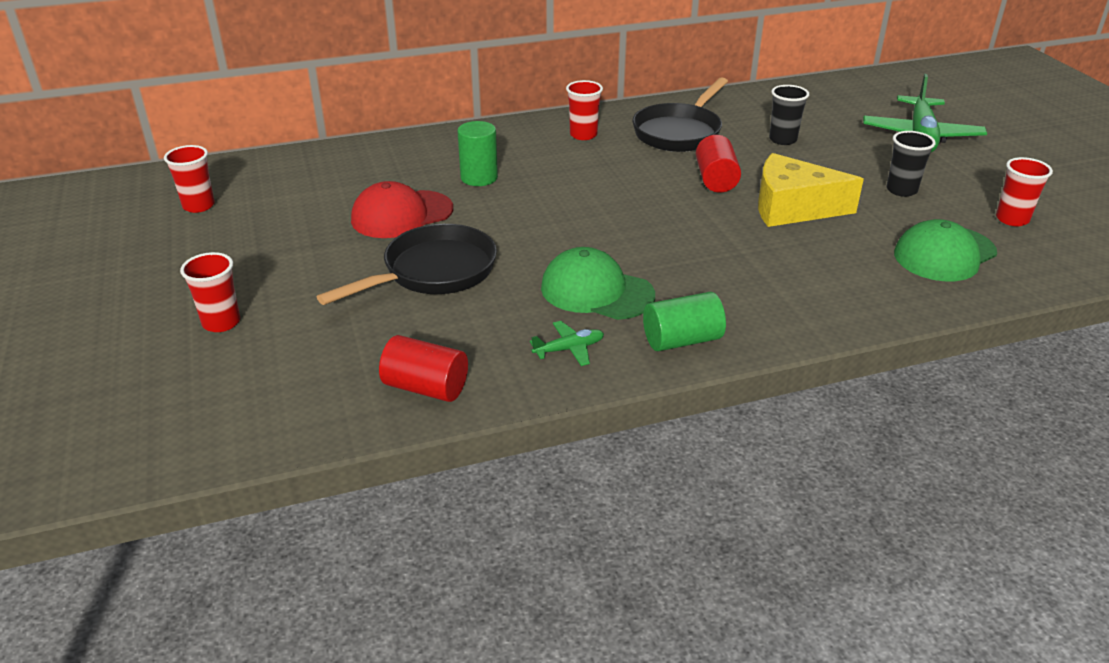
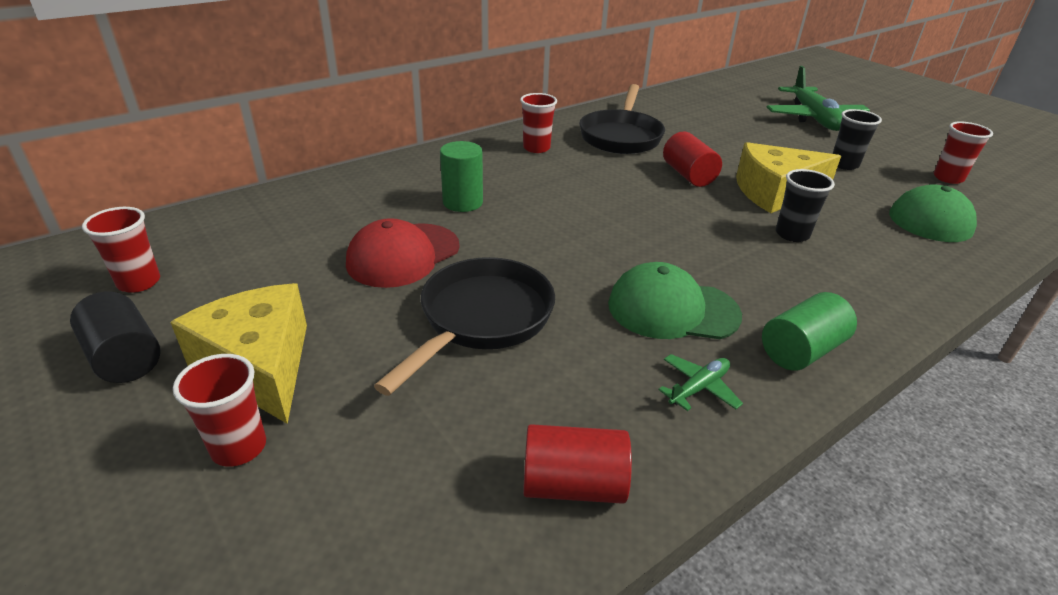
camera: 20 degrees left, 0 degrees up
(172, 255) = (125, 357): none -> black cylinder
(256, 276) = (259, 365): none -> yellow cheese
(782, 140) = (712, 133): black cup -> black cup (792, 234)

